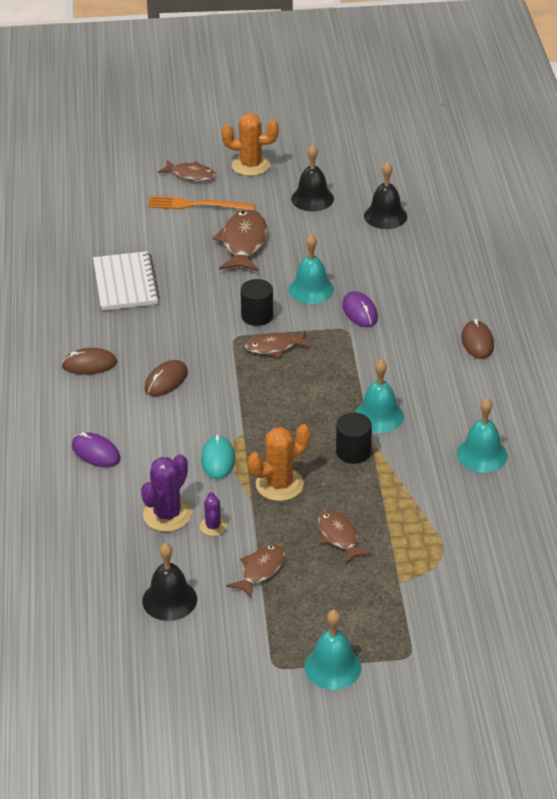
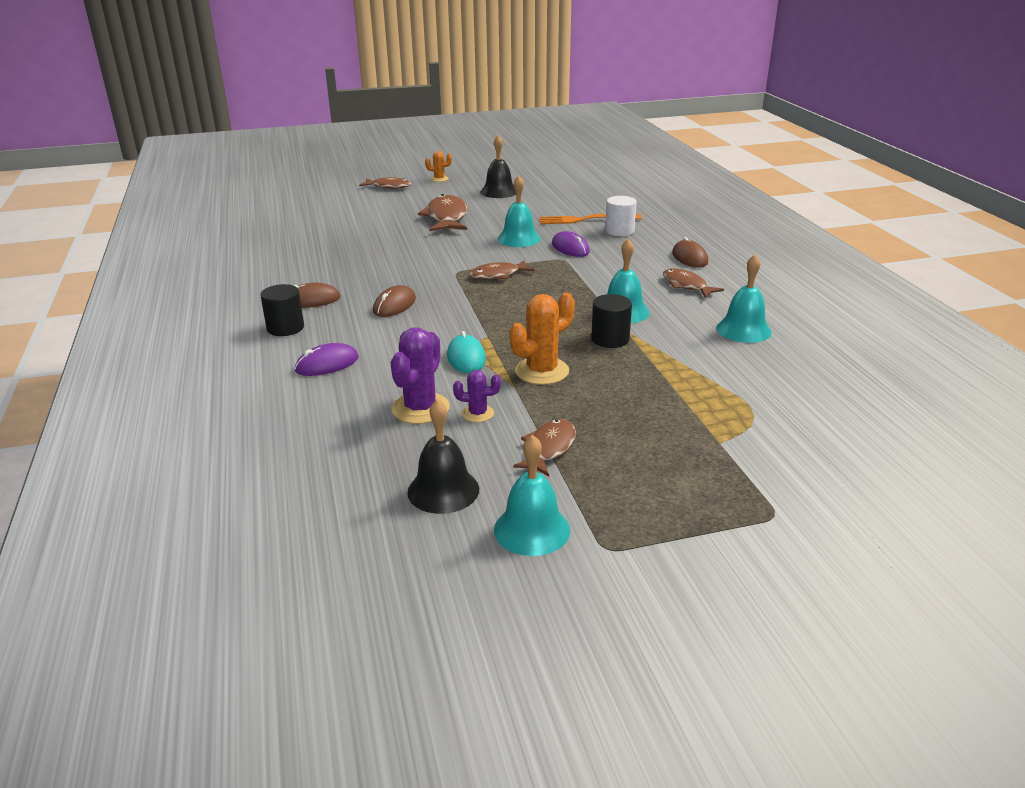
camera: 10 degrees left, 10 degrees down
(96, 452) = (327, 364): purple mouse -> purple mouse turned 60 degrees counterclockwise
(125, 283) = (340, 247): white notebook -> none
(197, 205) = (398, 201): orange fork -> orange fork (585, 220)
(213, 526) = (478, 414): purple cactus -> purple cactus turned 75 degrees counterclockwise
(251, 165) = (439, 179): orange cactus -> orange cactus, size x0.55
(257, 316) = (474, 257): black cylinder -> black cylinder (285, 328)
(332, 667) = (683, 540): turquoise bell -> turquoise bell (532, 529)
(339, 536) = (628, 408): brown fish -> brown fish (686, 285)
(385, 216) = (566, 196): black bell -> none
(421, 288) = (619, 231): none -> white cylinder

